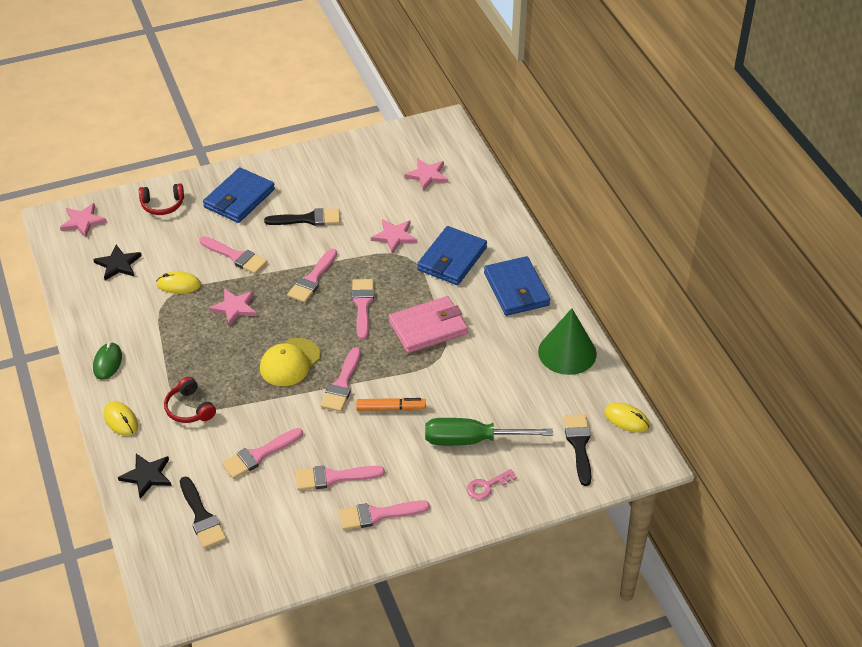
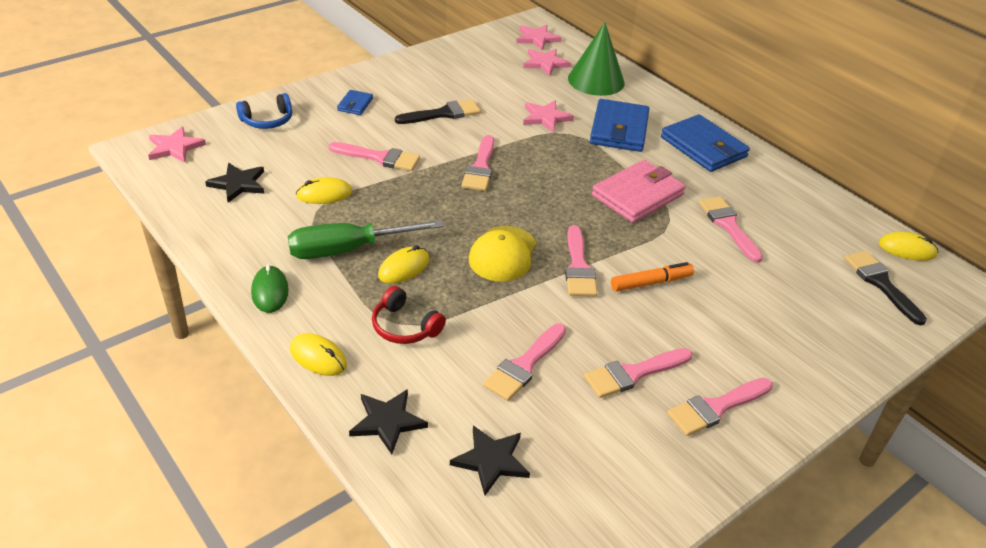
camera: 20 degrees left, 5 degrees down
(162, 205) = (267, 120): red headphones -> blue headphones
(202, 517) = (491, 460): black brush -> black star
(210, 360) = (404, 267): none -> yellow mouse
(234, 308) = (405, 208): pink star -> pink star (537, 39)
(239, 198) = (355, 104): blue wallet -> blue wallet, size x0.49
(362, 305) = (552, 184): pink brush -> pink brush (728, 225)
(470, 440) = (763, 300): green screwdriver -> green screwdriver (346, 250)
(487, 486) = (818, 347): pink key -> none
(567, 352) = (797, 196): green cone -> green cone (596, 80)

